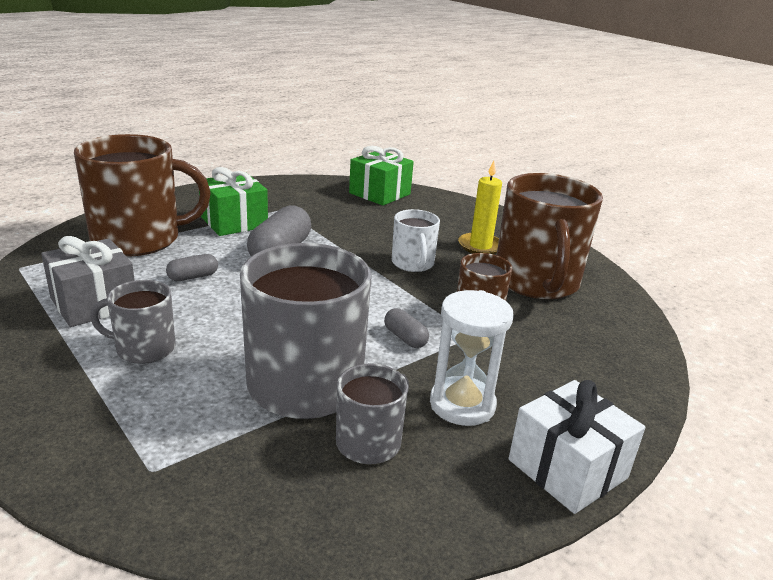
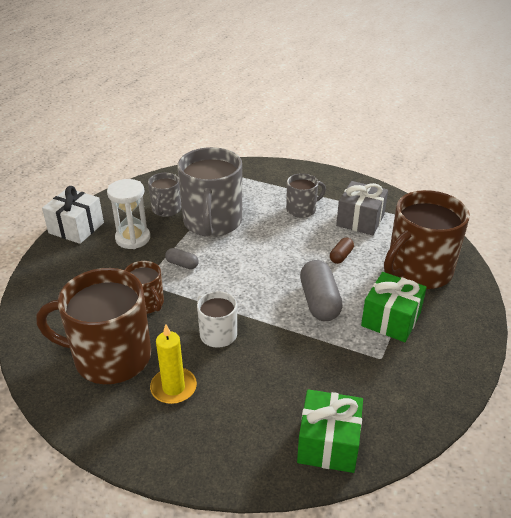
camera: 155 degrees right, 10 degrees up
(193, 277) = (341, 256): grey capsule -> brown capsule
(536, 281) = (110, 357): brown mug -> brown mug turned 60 degrees counterclockwise

